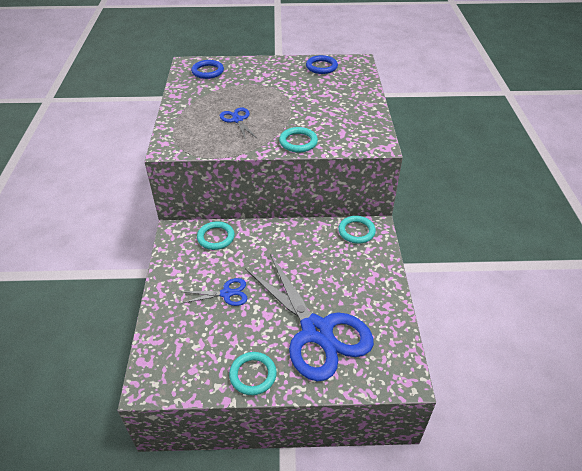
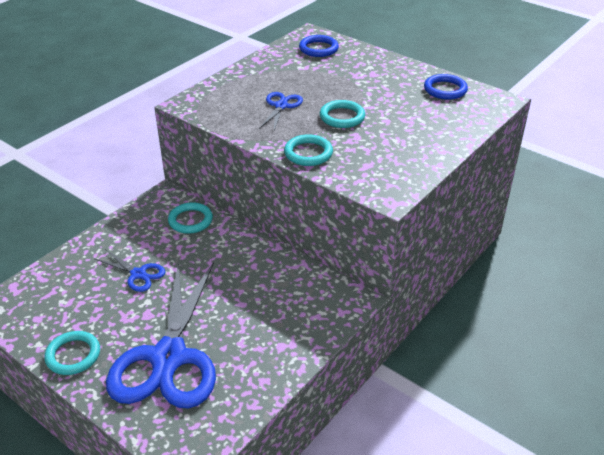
camera: 40 degrees right, 5 degrees down
(356, 231) = (328, 292): turquoise ring -> turquoise ring (342, 117)

